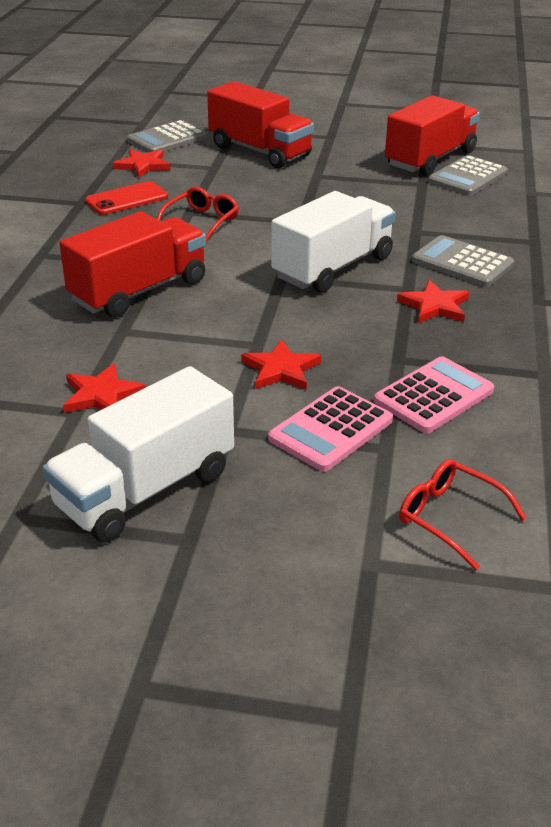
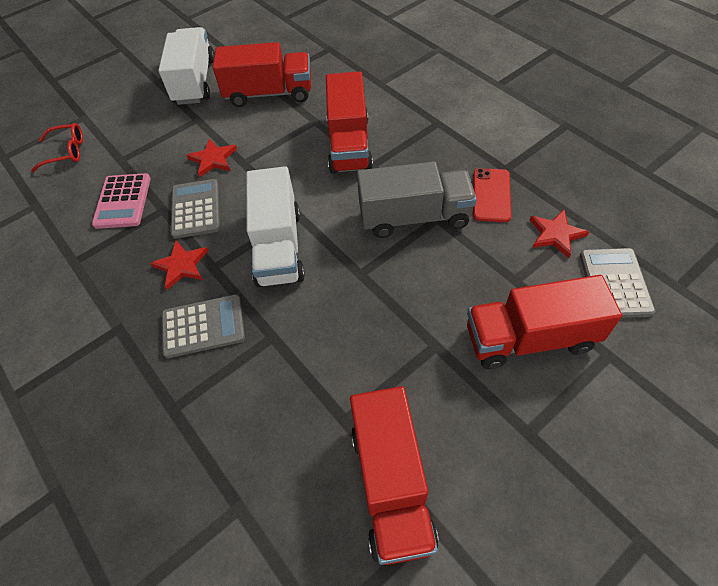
camera: 135 degrees right, 20 degrees up
(101, 395) = (269, 93): red star -> red truck
(202, 221) = (414, 217): red glasses -> grey truck
(330, 429) = (153, 150): pink calculator -> none
(467, 177) = (321, 479): grey calculator -> grey calculator (196, 209)

